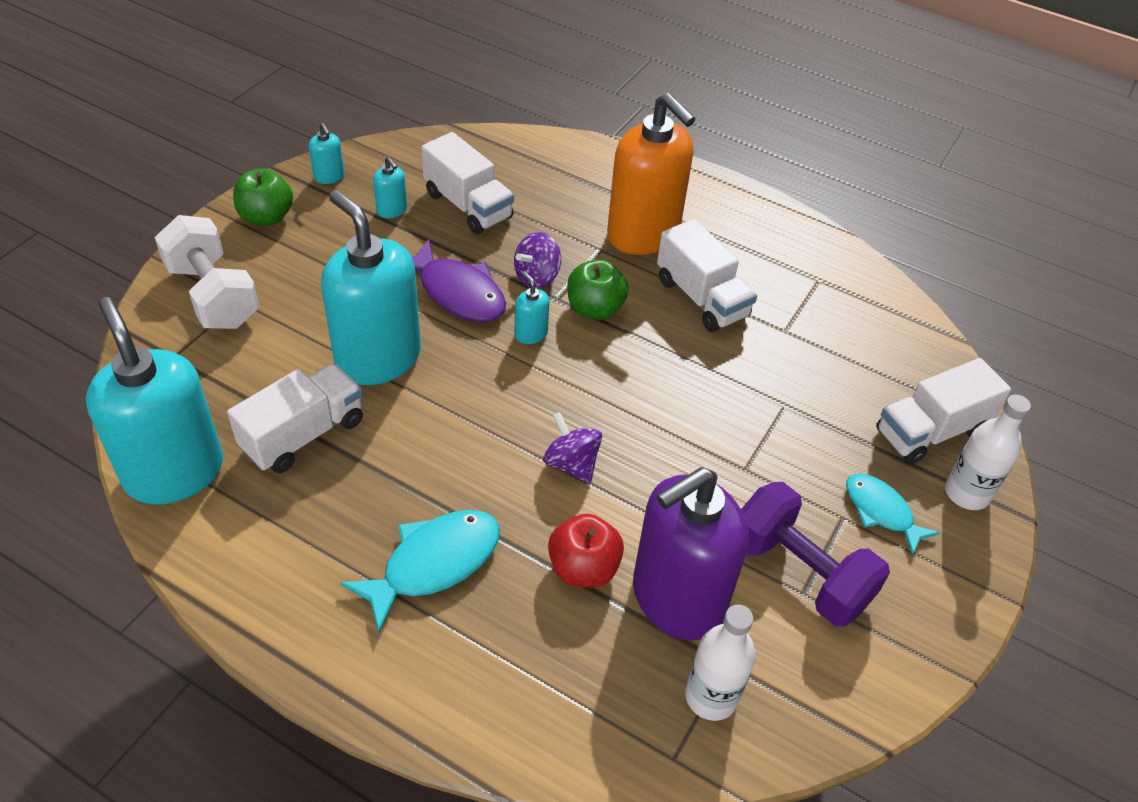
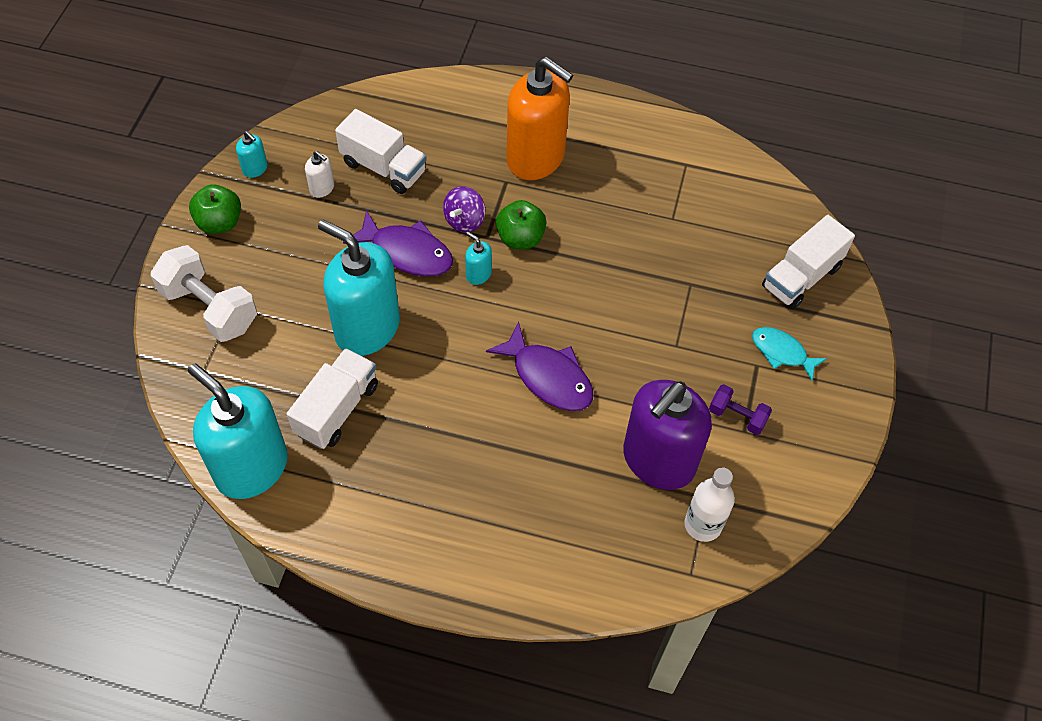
camera: 15 degrees left, 10 degrees up
(392, 210) = (322, 188): turquoise soap dispenser -> white soap dispenser
(434, 564) = (477, 484): turquoise fish -> none
(571, 464) = (548, 377): purple spinning top -> purple fish
(583, 568) = (585, 456): red apple -> none
(701, 298) = (600, 206): white truck -> none
(799, 573) = (737, 416): purple dumbbell -> purple dumbbell, size x0.53
(966, 493) = (838, 321): white bottle -> none

